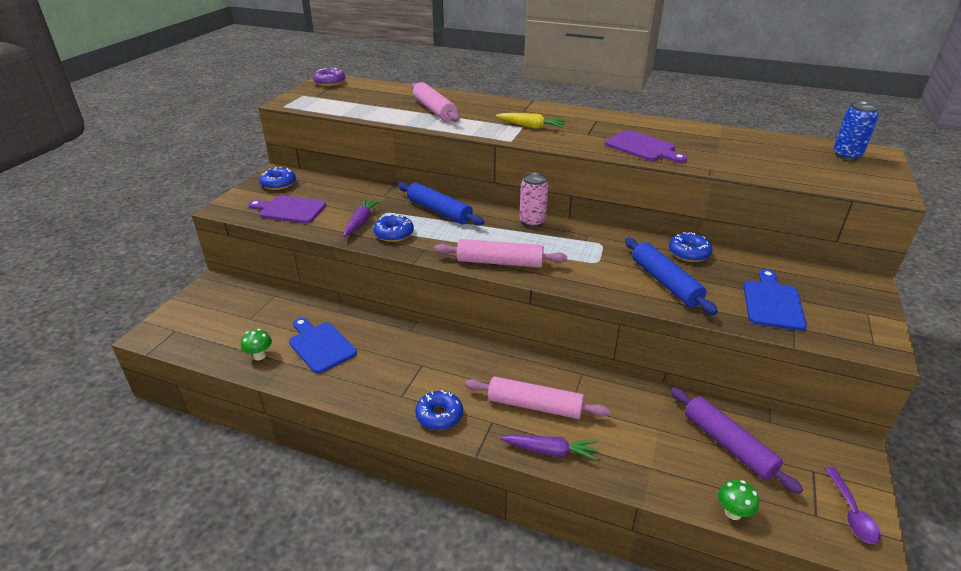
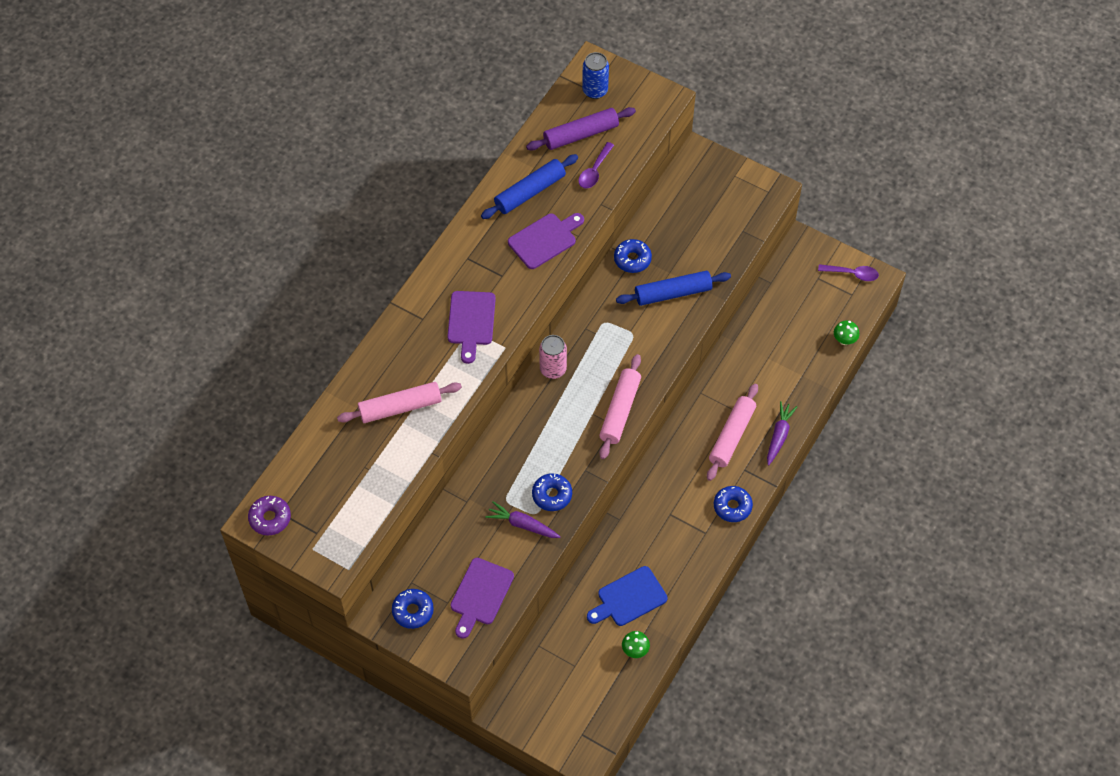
camera: 80 degrees left, 25 degrees up
(439, 211) = (514, 449): blue rolling pin -> blue rolling pin (530, 192)
(531, 126) = (471, 322): yellow carrot -> purple cutting board
(728, 445) = (789, 319): purple rolling pin -> purple rolling pin (581, 134)
(747, 163) = (594, 171): none -> purple spoon
(772, 303) = (712, 230): blue cutting board -> none

